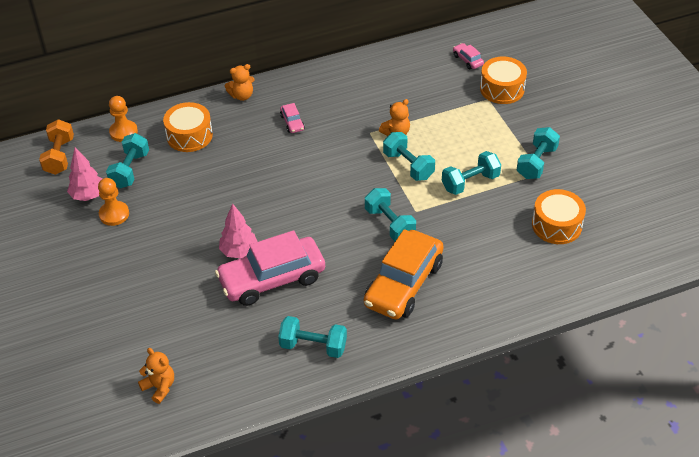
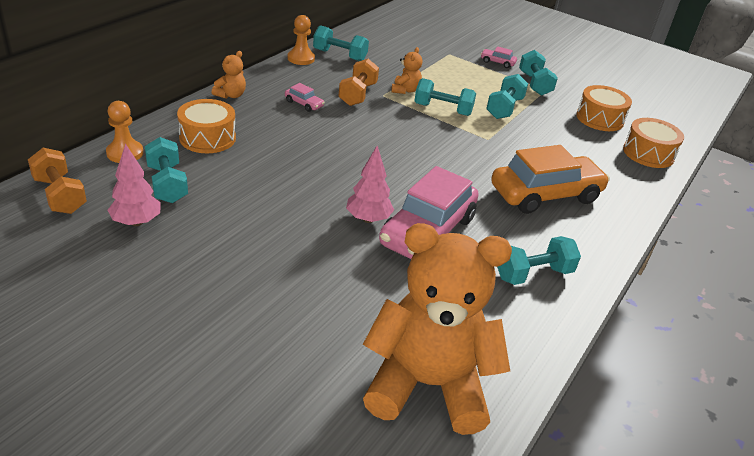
camera: 40 degrees left, 10 degrees down
(114, 214) = (188, 230): orange pawn -> orange pawn (301, 58)
(159, 387) = (427, 385): orange teddy bear -> orange teddy bear, size x2.49
(348, 125) = (358, 94): none -> orange dumbbell
(390, 224) = (479, 154): turquoise dumbbell -> turquoise dumbbell (340, 55)
(403, 284) = (545, 194): orange car -> orange car turned 105 degrees counterclockwise
(467, 60) = (404, 34): pink car -> pink car (497, 62)
(502, 89) = (451, 46): orange drum -> orange drum (648, 153)

